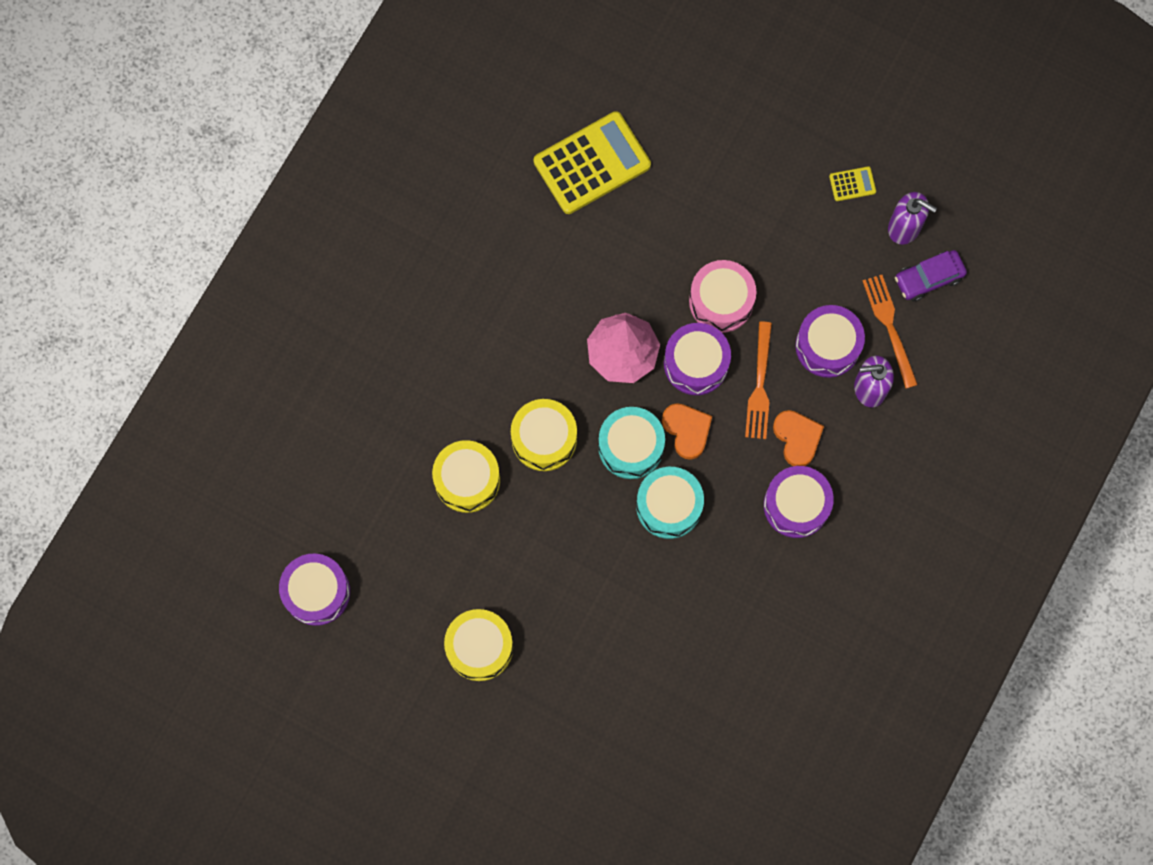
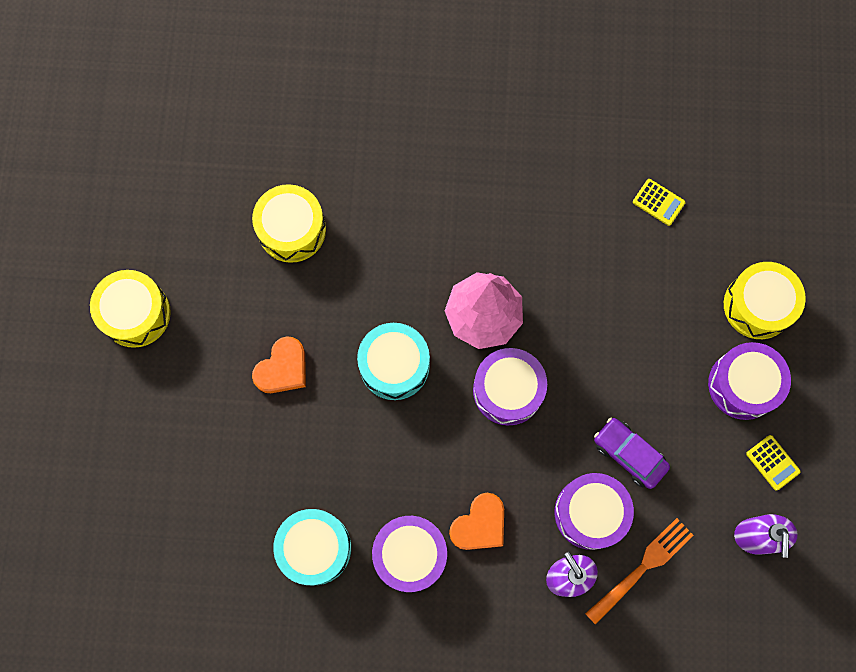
camera: 65 degrees right, 0 degrees up
(317, 592) = (127, 147): purple drum -> purple drum (743, 385)
(544, 439) = (364, 281): yellow drum -> yellow drum (758, 305)
(592, 163) = (658, 202): yellow calculator -> yellow calculator, size x0.42
(669, 506) = (352, 428): turquoise drum -> turquoise drum (315, 548)
(687, 430) = (436, 412): orange heart -> orange heart (283, 368)
(721, 301) = (583, 386): pink drum -> none
(760, 386) = (515, 463): orange fork -> none
(928, 278) = (714, 586): purple car -> purple car (629, 454)

